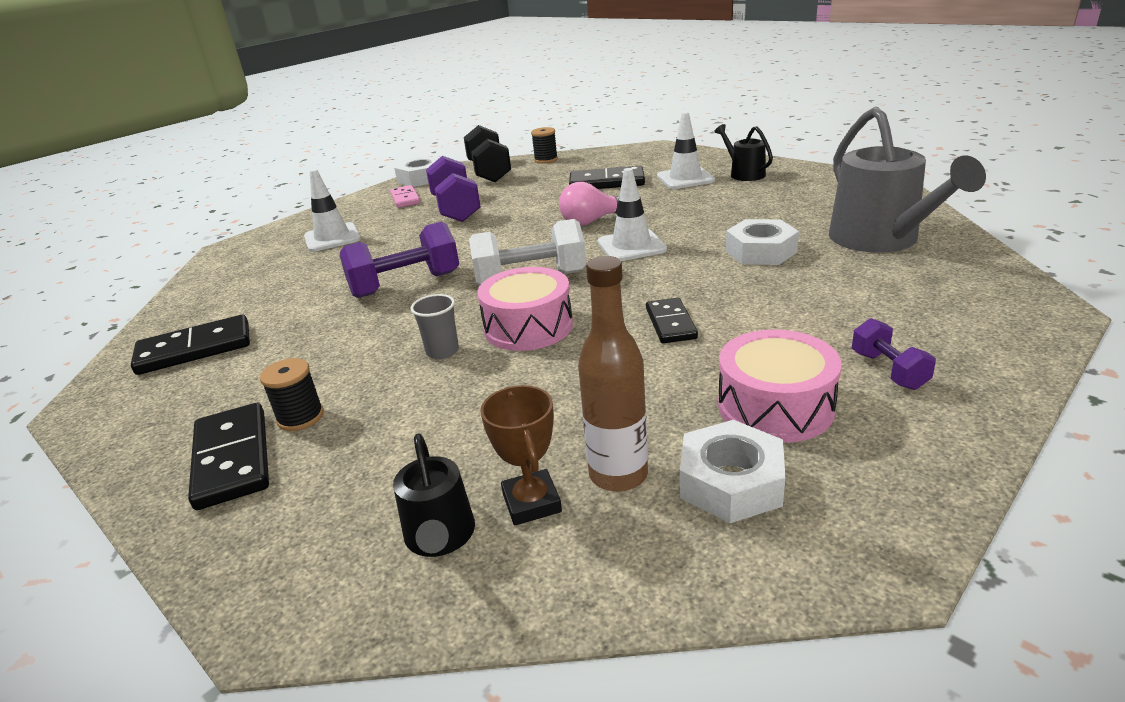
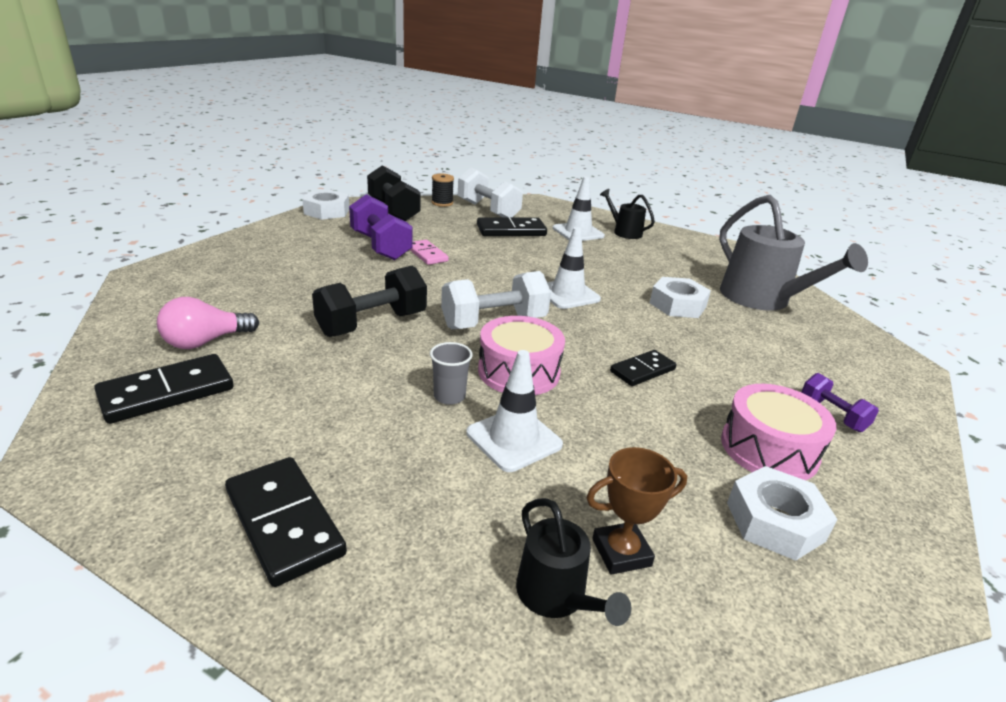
camera: 20 degrees left, 0 degrees up
(300, 417) = (337, 471): black spool -> none
(332, 238) = (263, 269): white traffic cone -> white traffic cone (514, 439)
(405, 199) = (321, 231): pink domino -> pink domino (427, 254)
(405, 285) = (372, 324): purple dumbbell -> black dumbbell
(531, 502) = (621, 552): brown trophy -> brown trophy turned 75 degrees counterclockwise
(591, 221) = (518, 268): pink light bulb -> pink light bulb (205, 342)
(593, 163) = (488, 210): none -> white dumbbell
(618, 475) = (681, 519): brown bottle -> none
(670, 323) = (642, 370): black domino -> black domino turned 75 degrees clockwise

